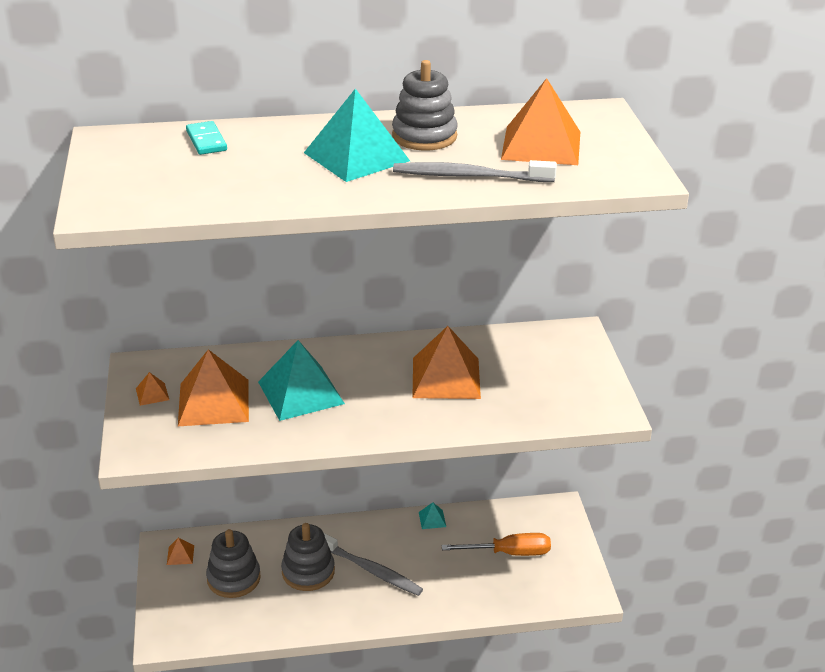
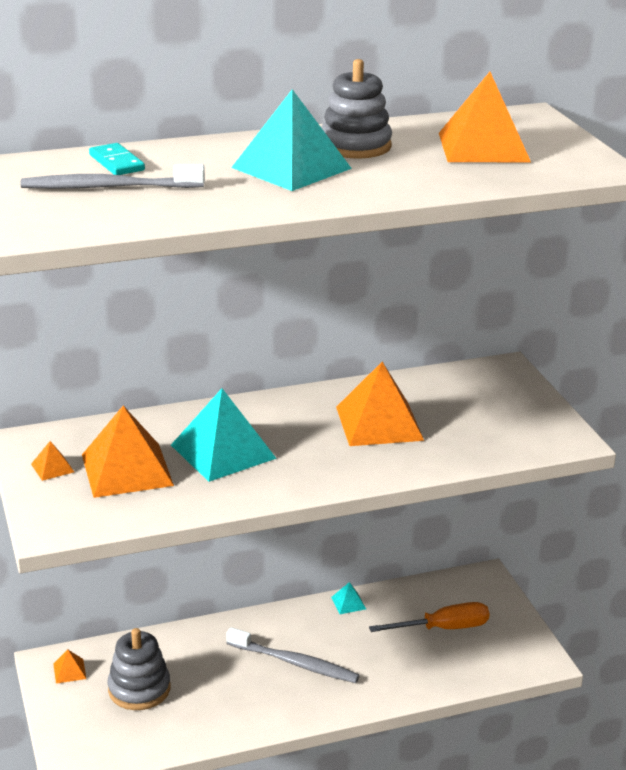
camera: 10 degrees left, 5 degrees down
(308, 572) = (223, 672): grey stacking toy -> none
(469, 176) = (422, 178): grey toothbrush -> grey toothbrush (108, 187)

